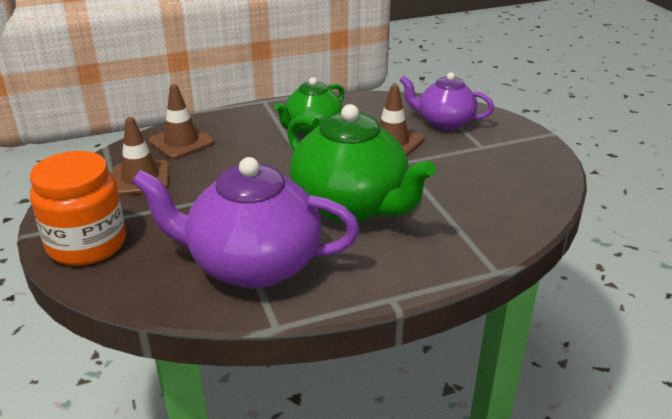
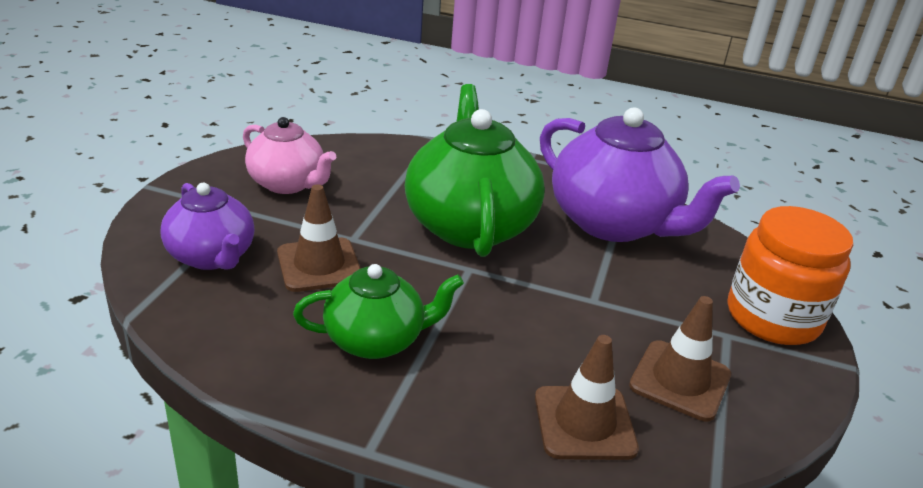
camera: 145 degrees left, 0 degrees up
(497, 172) = (288, 184): none -> pink teapot

